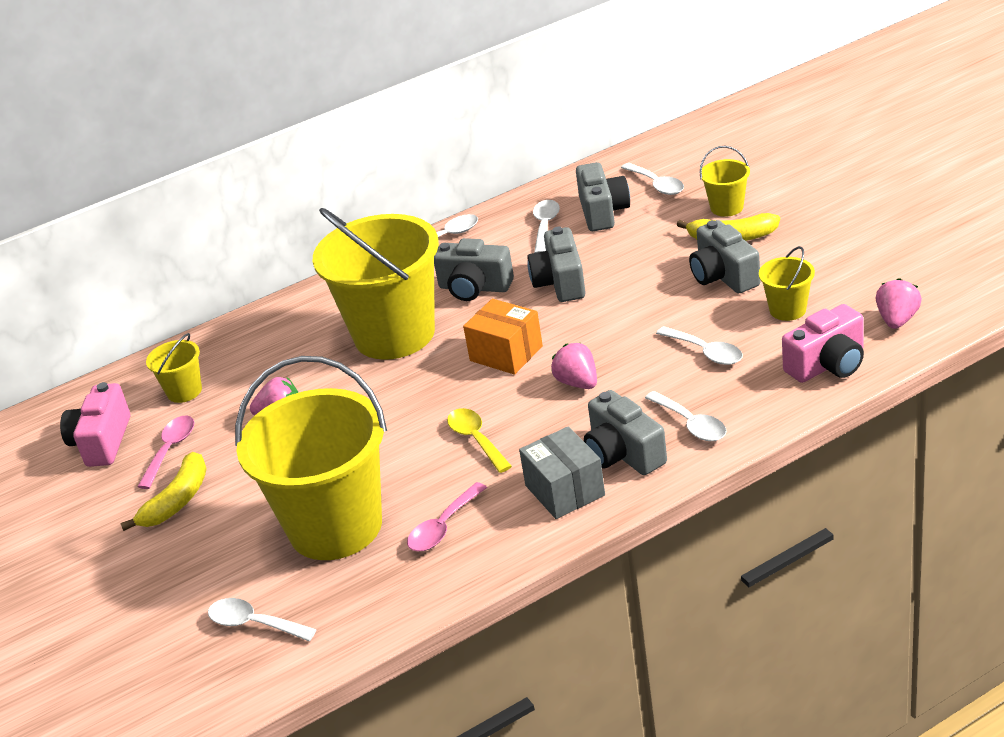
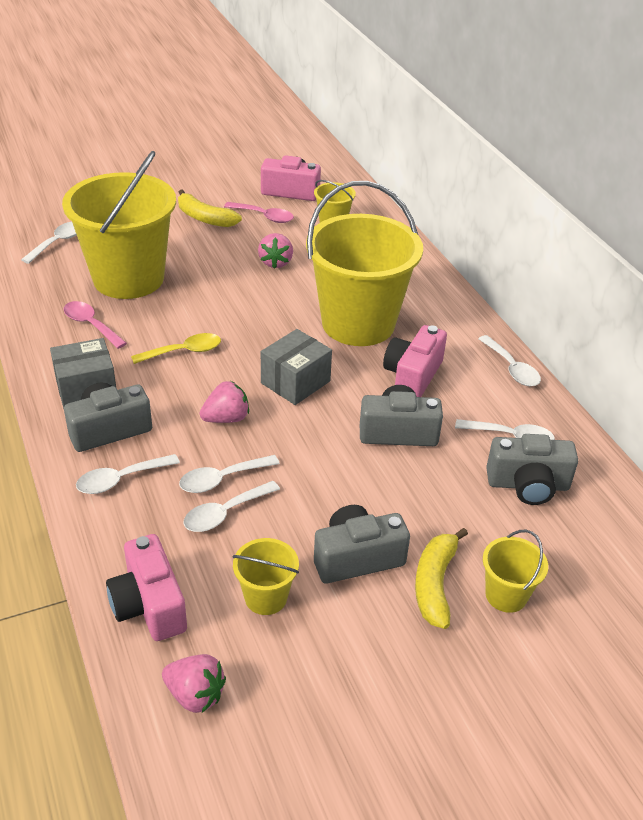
camera: 90 degrees right, 5 degrees up
(474, 288) = (412, 376): grey camera -> pink camera
(506, 353) = (295, 382): orange box -> grey box
(656, 184) = (579, 541): white spoon -> white spoon (222, 479)

